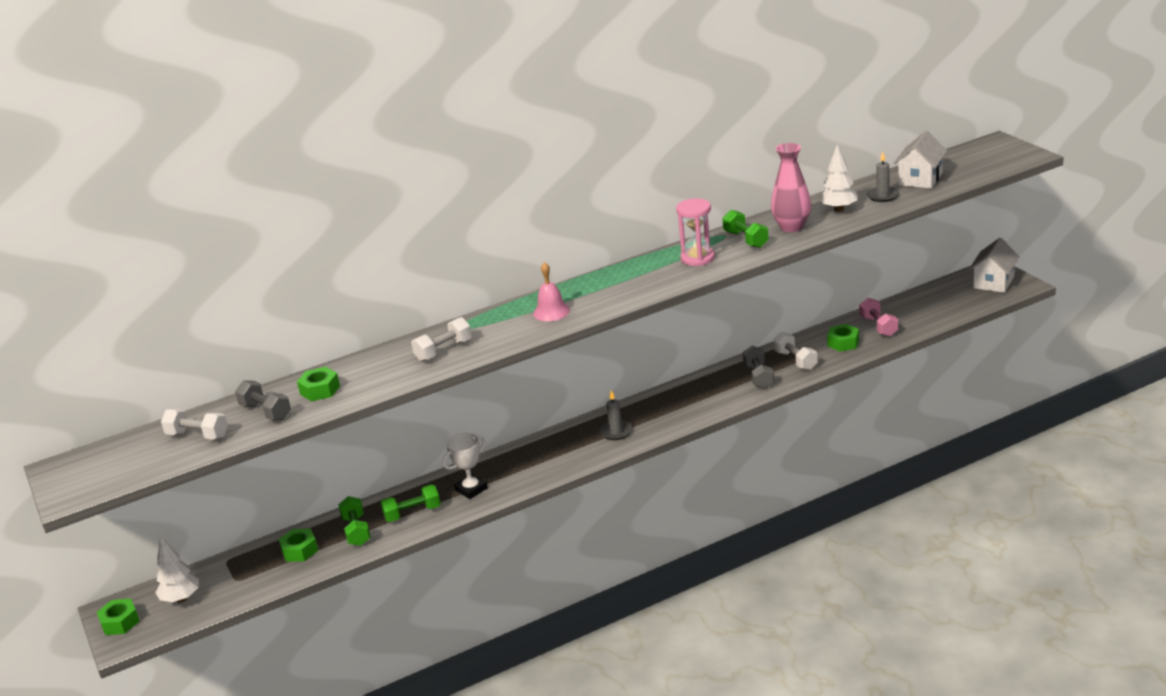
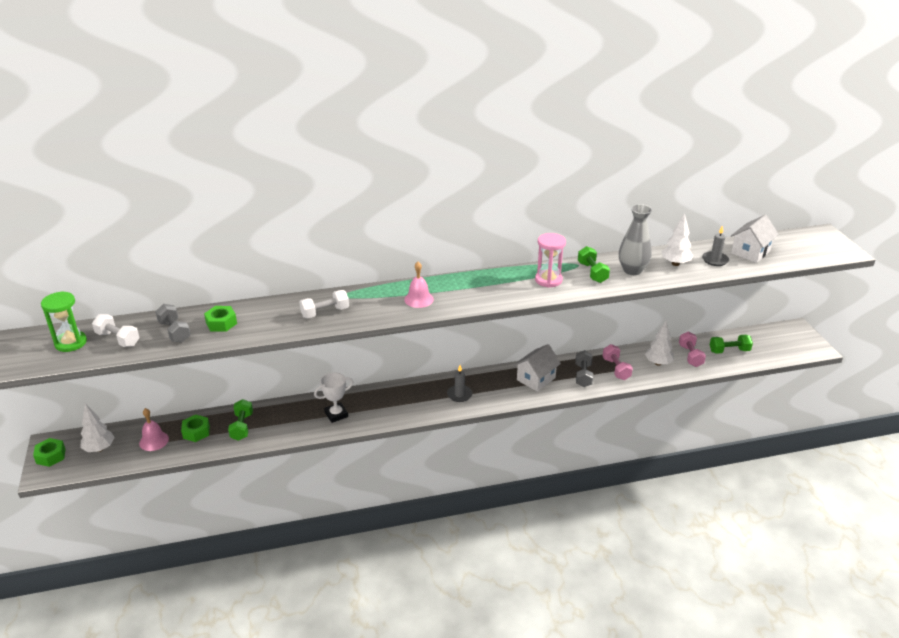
camera: 10 degrees right, 5 degrees up
(139, 453) = (71, 343): none -> green hourglass
(249, 573) = (154, 441): none -> pink bell
(412, 513) = (287, 423): green dumbbell -> green dumbbell (729, 351)
(792, 227) = (632, 270): pink vase -> grey vase
(795, 360) = (616, 369): white dumbbell -> pink dumbbell
(843, 343) = (658, 363): green nut -> white tree
(993, 282) = (794, 340): white house -> white house (536, 379)

